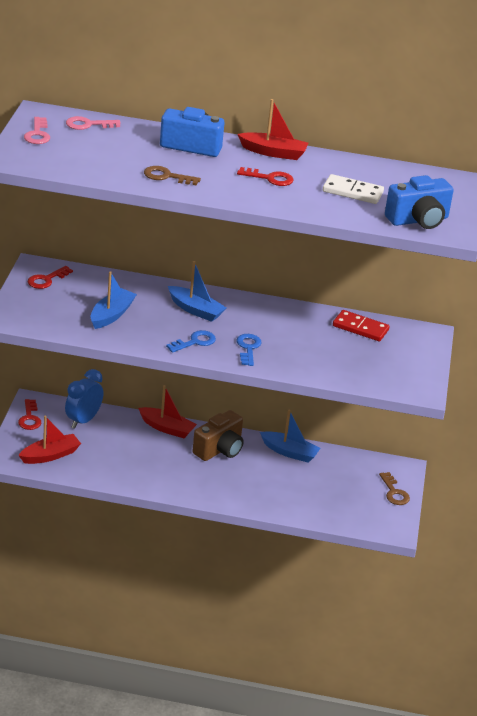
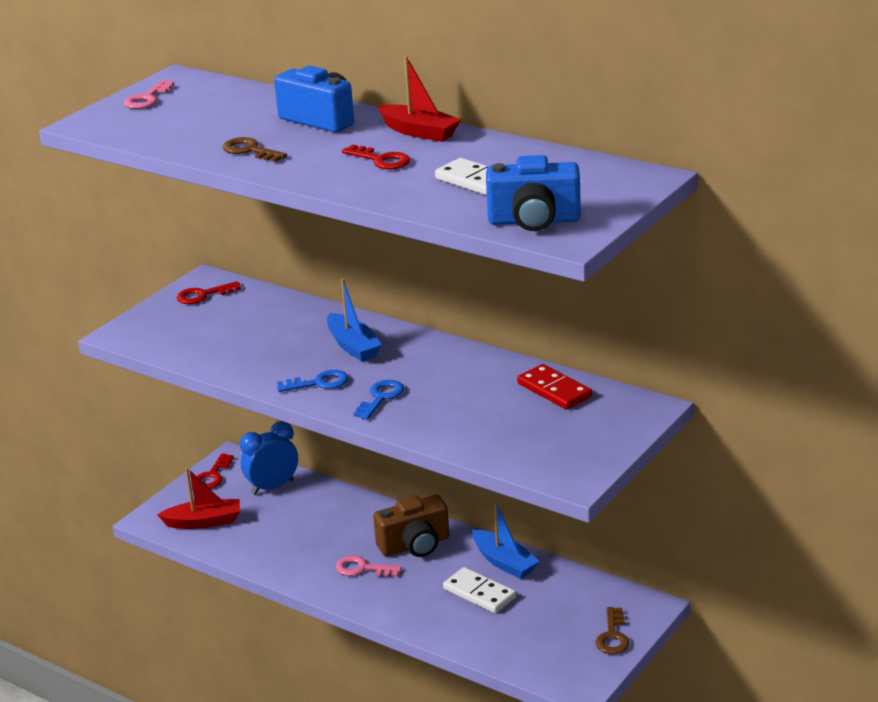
camera: 30 degrees right, 5 degrees down
(88, 124) = (219, 91): pink key -> pink key (363, 569)
(111, 315) = (244, 341): blue boat -> none
(167, 428) = (367, 510): red boat -> none
(288, 477) = (479, 593): none -> white domino

